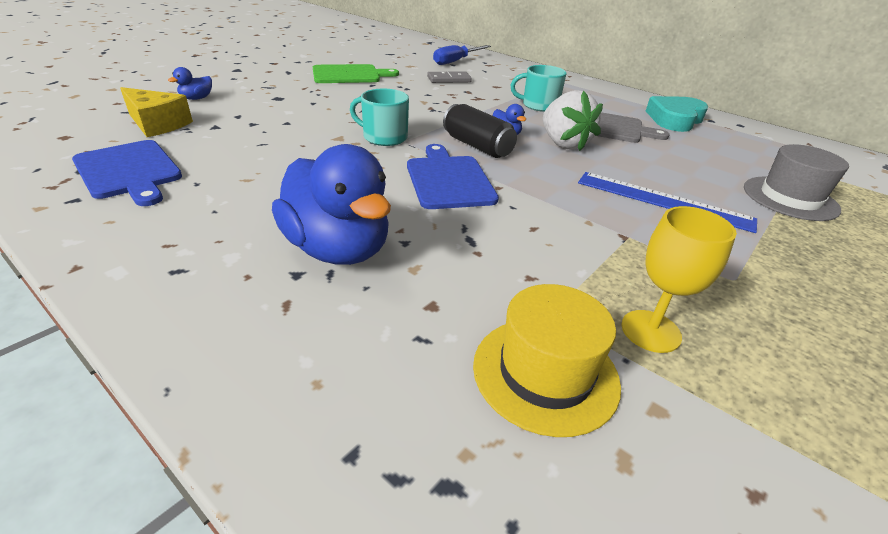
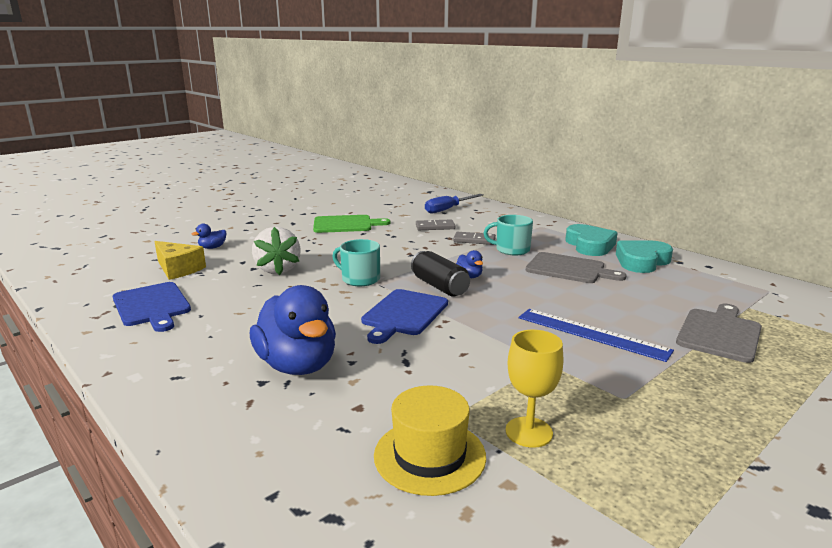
camera: 10 degrees right, 15 degrees down
(448, 180) = (404, 314): blue cutting board -> blue cutting board turned 150 degrees counterclockwise
(496, 94) = (474, 240): none -> grey domino
(563, 144) = (520, 284): white strawberry -> white strawberry (277, 269)
(616, 102) = (590, 245): none -> turquoise heart
(790, 198) = (719, 333): grey hat -> grey cutting board

